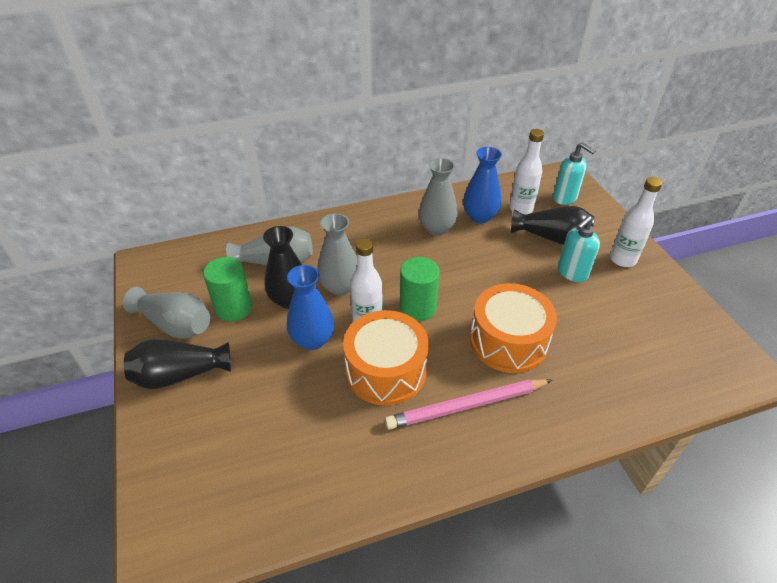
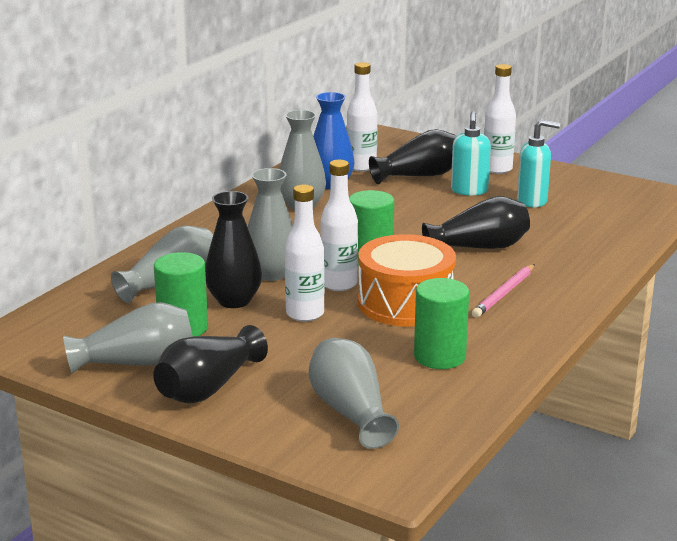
camera: 40 degrees left, 20 degrees down
(221, 462) = (350, 411): none -> grey vase
(312, 340) = (305, 314): blue vase -> white bottle
(341, 446) = (439, 356): none -> green cylinder
(467, 405) = (504, 293): pink pencil -> pink pencil, size x0.66
(508, 341) = (479, 247): orange drum -> black vase
(565, 198) = (391, 148): turquoise soap dispenser -> turquoise soap dispenser (532, 201)

